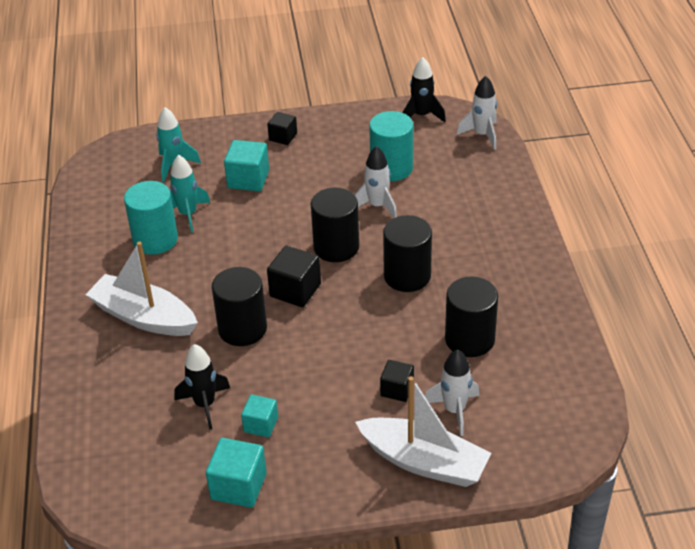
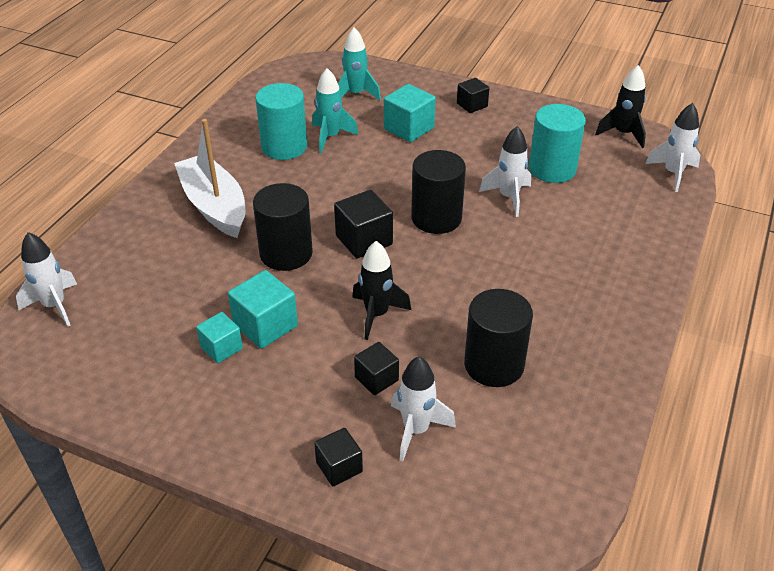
camera: 30 degrees right, 0 degrees up
(88, 461) = (54, 306): none -> white rocket
(205, 405) = (191, 305): black rocket -> black rocket (376, 314)
(238, 486) = (149, 395): turquoise cube -> turquoise cube (265, 325)
(407, 276) = (482, 274): black cylinder -> none
(424, 462) = (339, 467): white boat -> black cube

